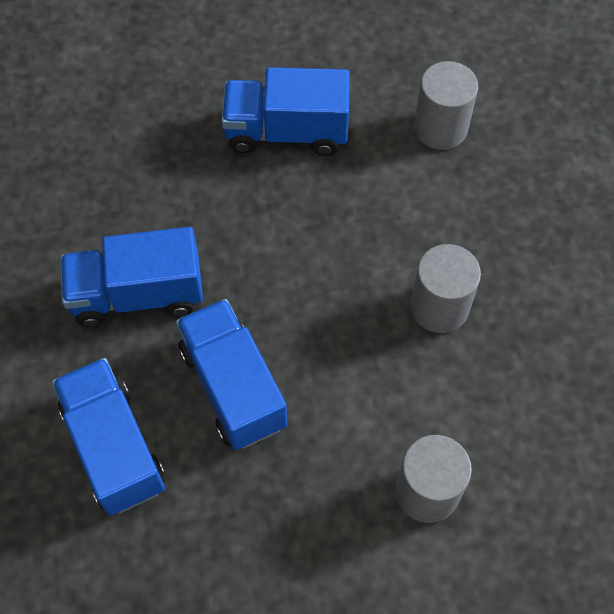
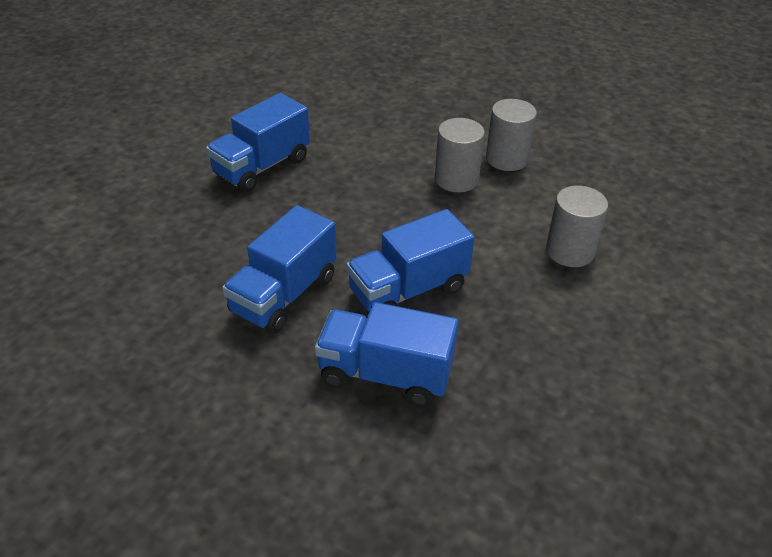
camera: 50 degrees left, 20 degrees down
(233, 387) = (408, 290): blue truck -> blue truck turned 45 degrees counterclockwise
(440, 128) = (344, 115): grey cylinder -> grey cylinder (507, 159)

